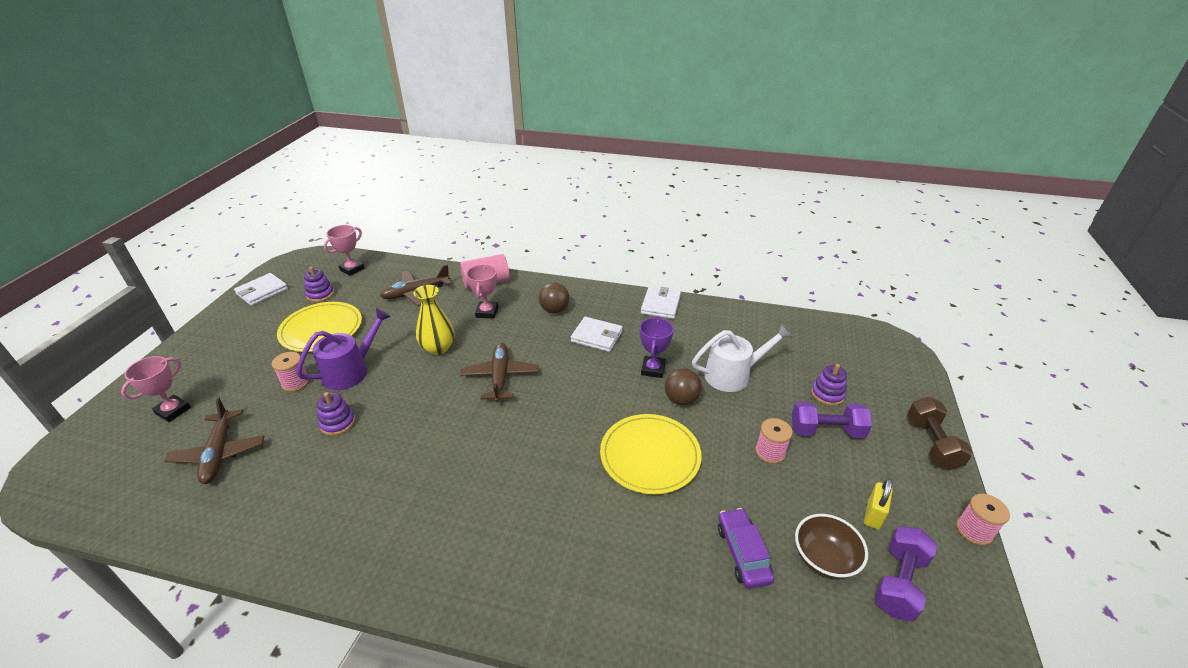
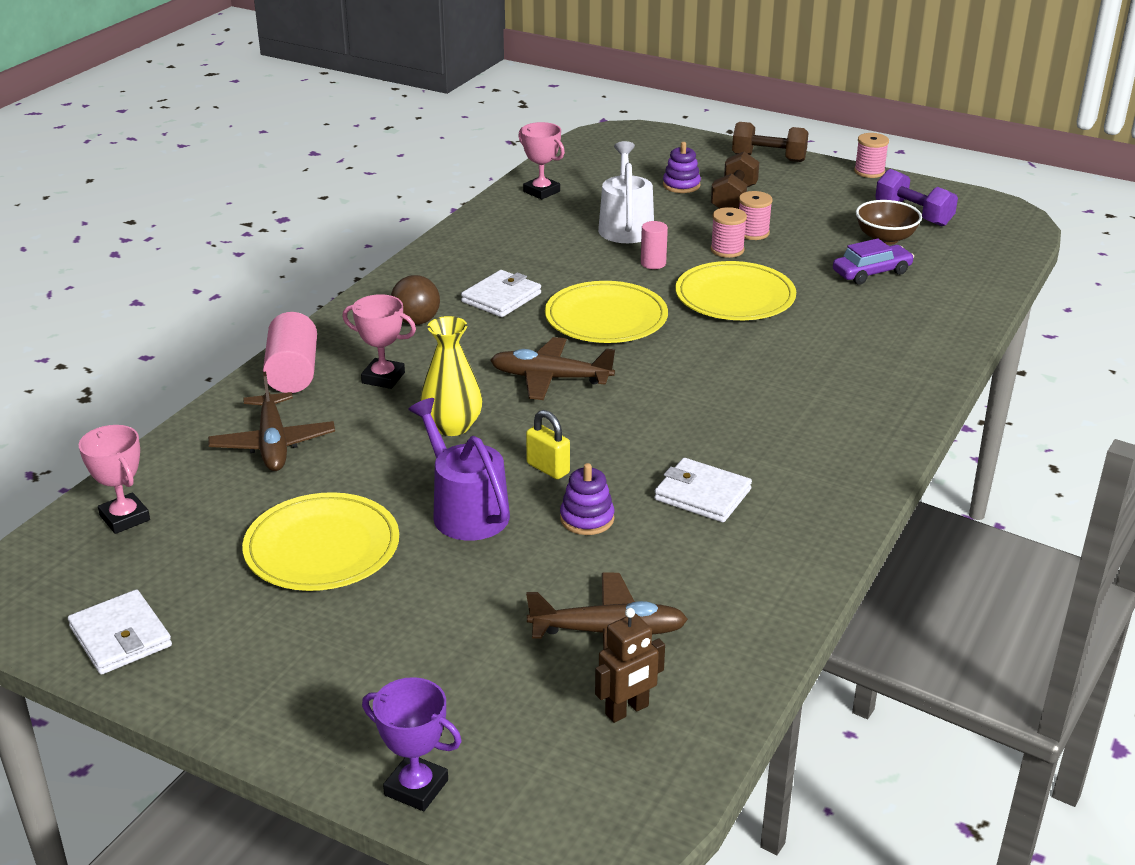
camera: 75 degrees left, 5 degrees down
(144, 474) = (627, 710): none -> brown robot
(173, 411) = (477, 704): pink trophy -> pink trophy (541, 191)
(295, 383) = (467, 567): pink spool -> pink spool (727, 250)
(320, 294) = (195, 555): purple stacking toy -> none
(588, 388) = (606, 317): none -> yellow plate
(653, 369) = (591, 271): purple trophy -> purple trophy (416, 787)
(660, 305) = (458, 243): white wallet -> white wallet (702, 495)
(681, 399) = (653, 263): brown ball -> pink cylinder
(743, 553) = (871, 272): purple car -> purple car turned 150 degrees clockwise
(826, 431) = (734, 199): purple dumbbell -> brown dumbbell
(873, 515) = (843, 206): yellow padlock -> yellow padlock (548, 468)

